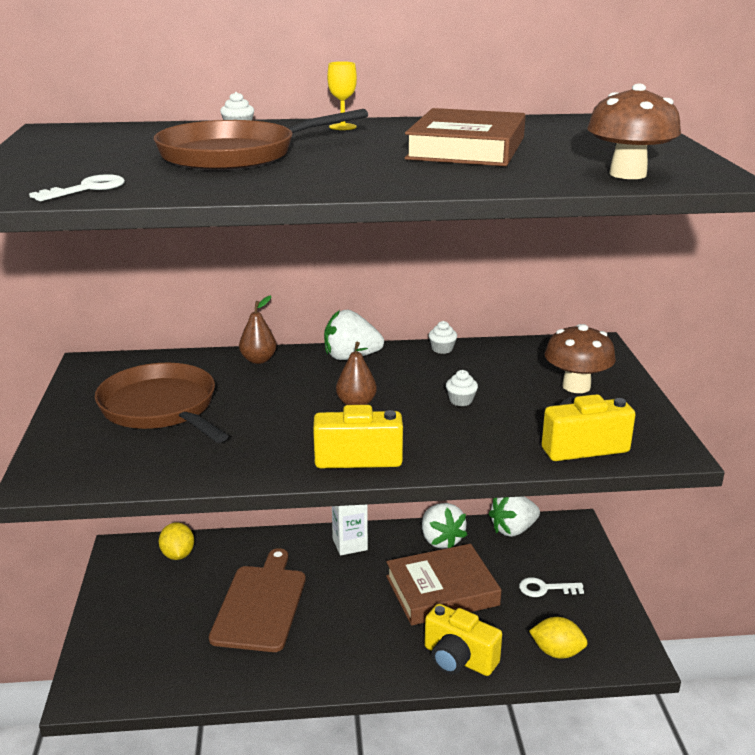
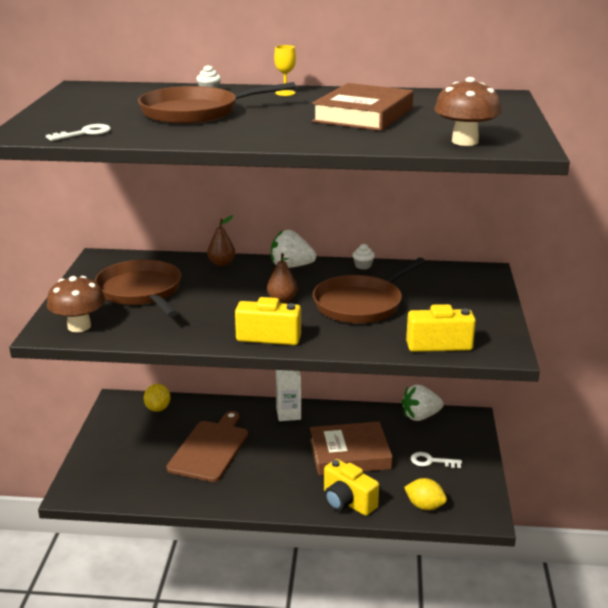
camera: 10 degrees right, 0 degrees up
(441, 540) = (360, 418): white strawberry -> none
(461, 400) = (361, 304): white cupcake -> brown pan
(576, 386) = (455, 301): brown mushroom -> brown mushroom (79, 326)

